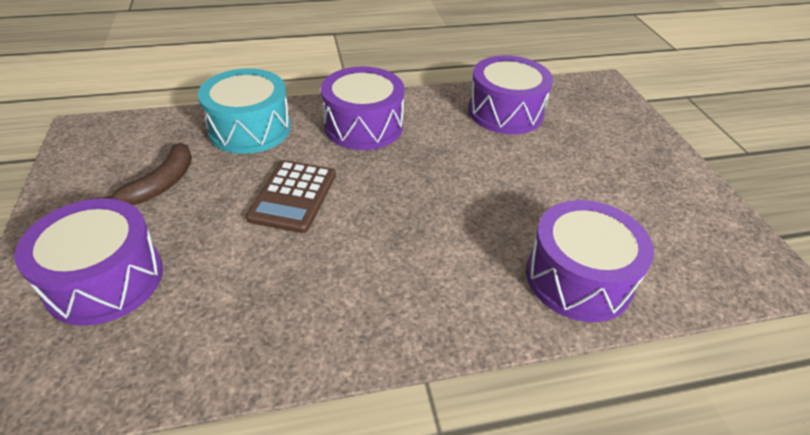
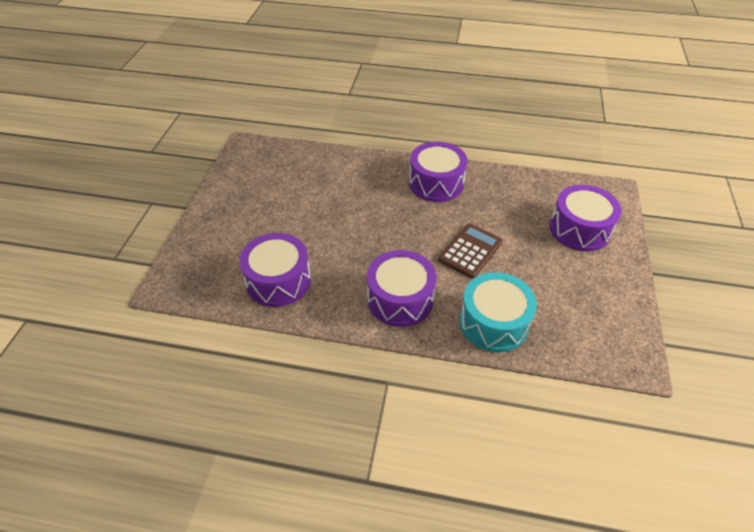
camera: 155 degrees left, 5 degrees up
(161, 184) = (559, 285): brown banana -> none
(578, 278) = (339, 168): purple drum -> purple drum (436, 183)

